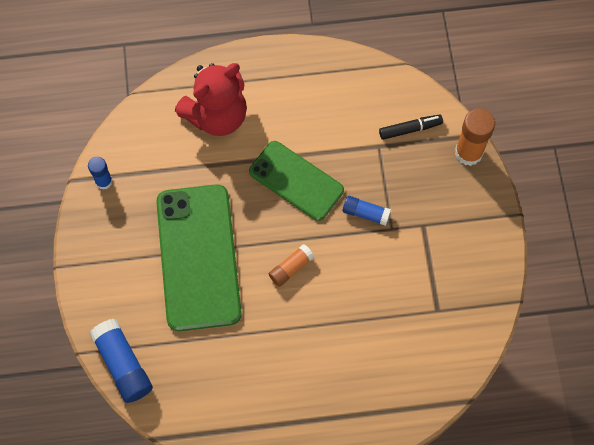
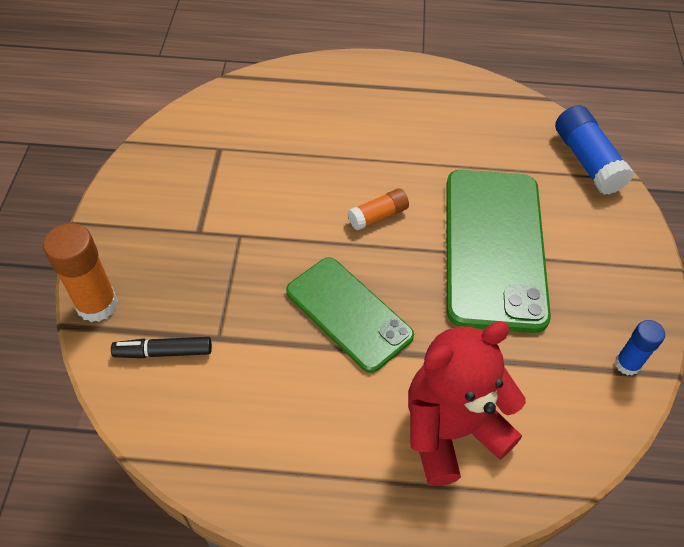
camera: 170 degrees left, 15 degrees down
(365, 213) = (266, 257): blue glue stick -> none

